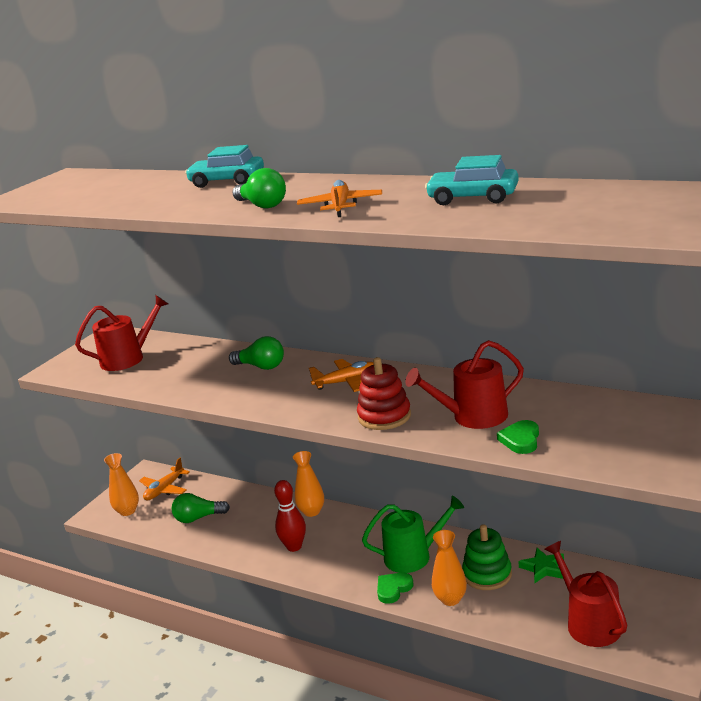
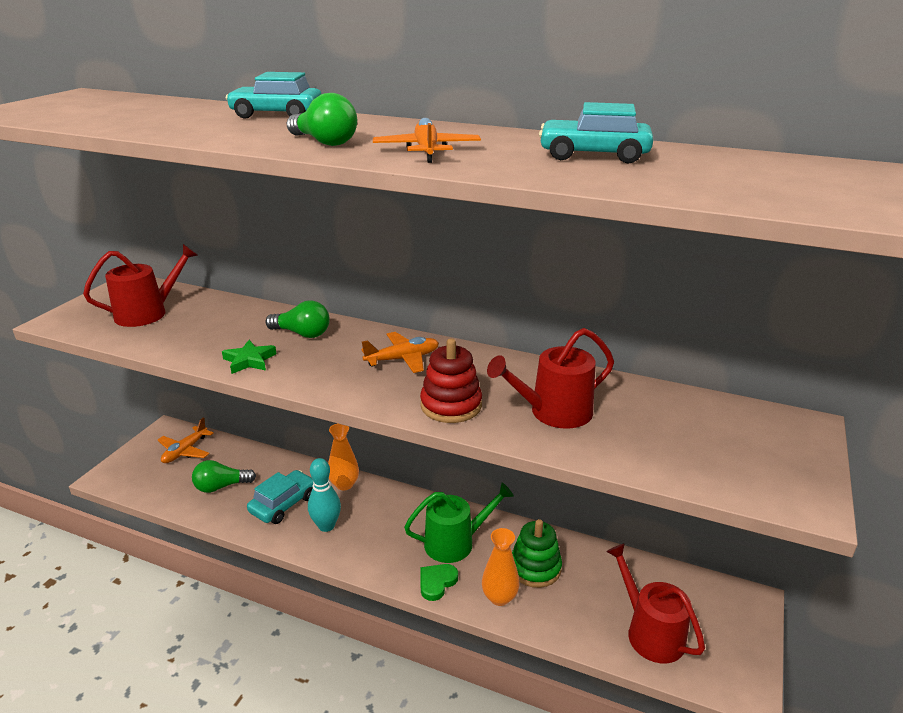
camera: 10 degrees left, 5 degrees up
(127, 511) = (142, 474): orange vase -> none
(255, 530) = (283, 504): none -> turquoise car
(294, 547) = (326, 526): red bowling pin -> turquoise bowling pin
(521, 440) = (615, 446): green heart -> none
(543, 568) = (592, 562): green star -> green star (249, 360)

